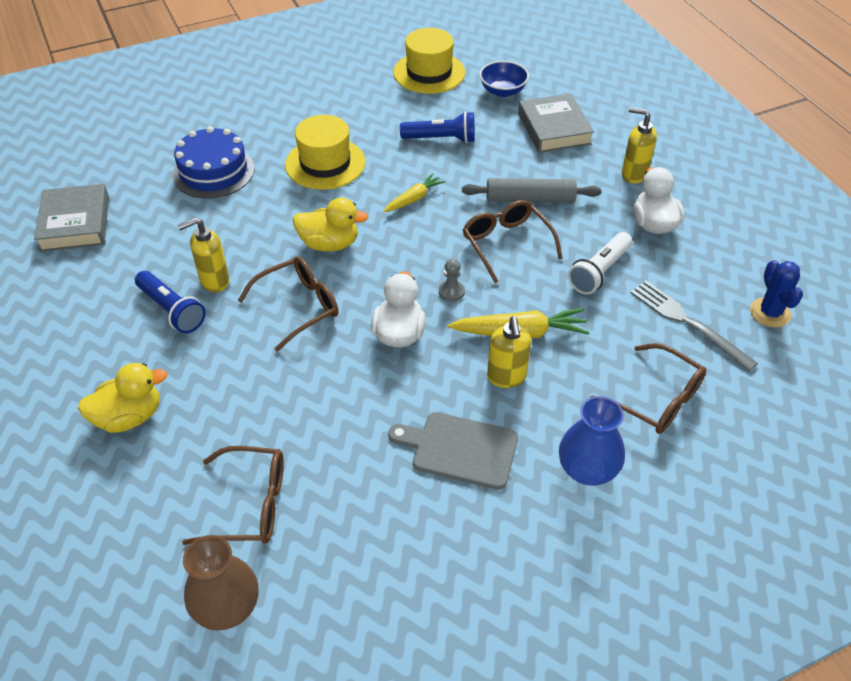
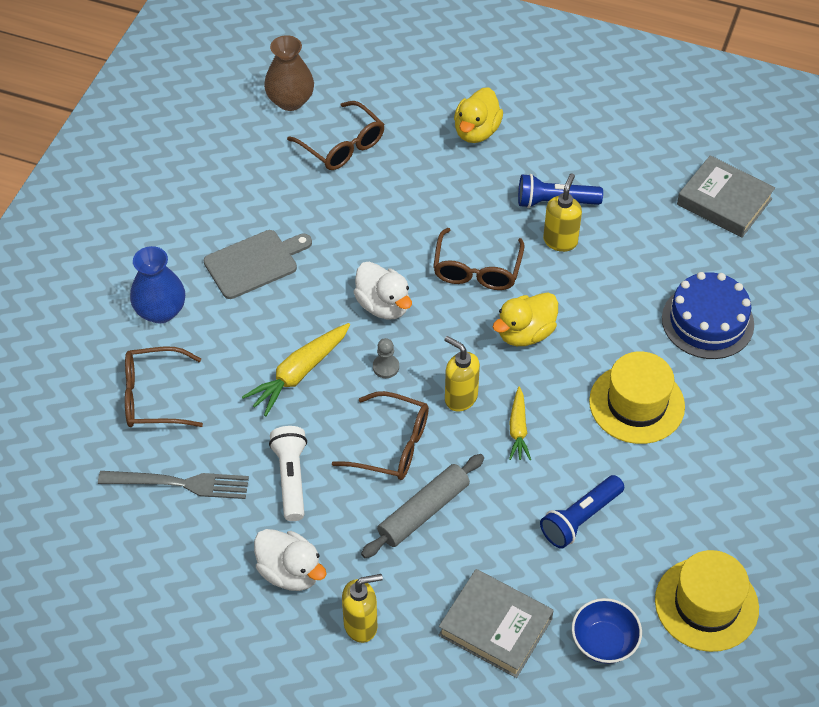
camera: 135 degrees right, 5 degrees up
(249, 505) = (342, 145): brown glasses -> brown glasses turned 90 degrees counterclockwise
(506, 377) = (274, 332): yellow soap dispenser -> yellow soap dispenser (460, 398)
(770, 313) = (119, 548): blue cactus -> none

